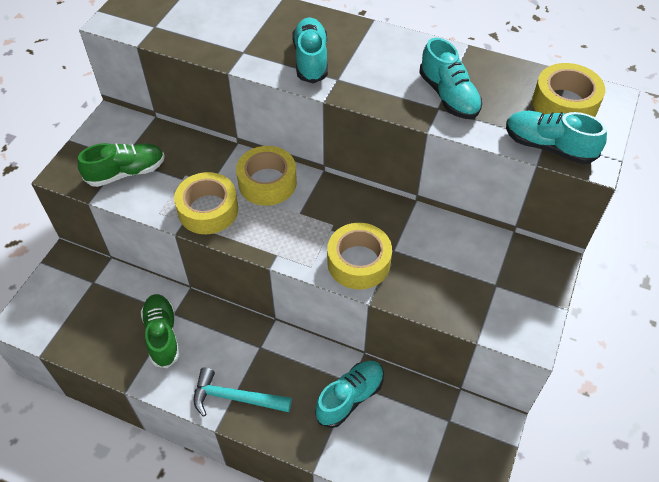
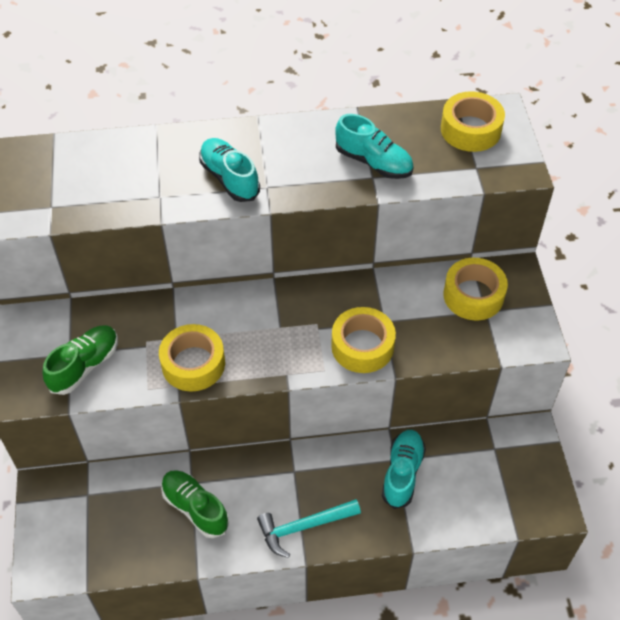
camera: 30 degrees left, 0 degrees up
(267, 182) = (230, 312): yellow tape -> yellow tape (473, 295)
(548, 147) = (483, 173): turquoise shoe -> none

